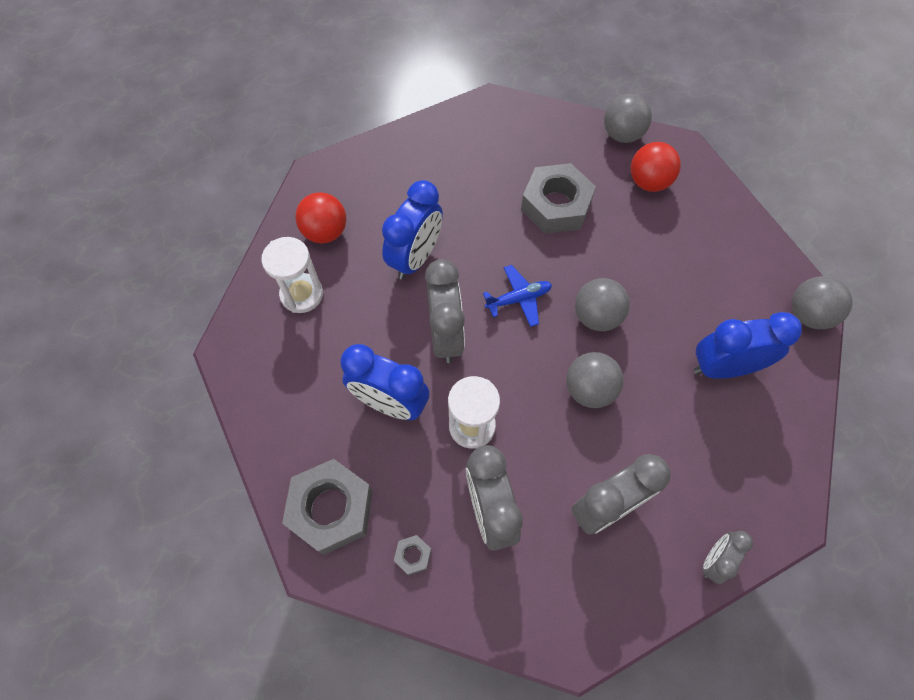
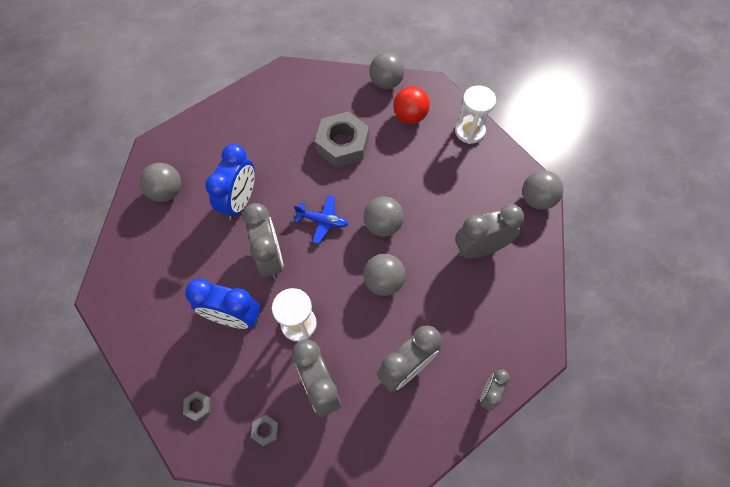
camera: 10 degrees left, 0 degrees up
(302, 294) = (154, 244): white hourglass -> white hourglass (469, 131)
(325, 232) = (167, 192): red ball -> grey ball
(331, 509) = (198, 406): grey nut -> grey nut, size x0.42
(518, 299) = (322, 221): blue plane -> blue plane turned 45 degrees clockwise
(723, 367) = (480, 249): blue clock -> grey clock

